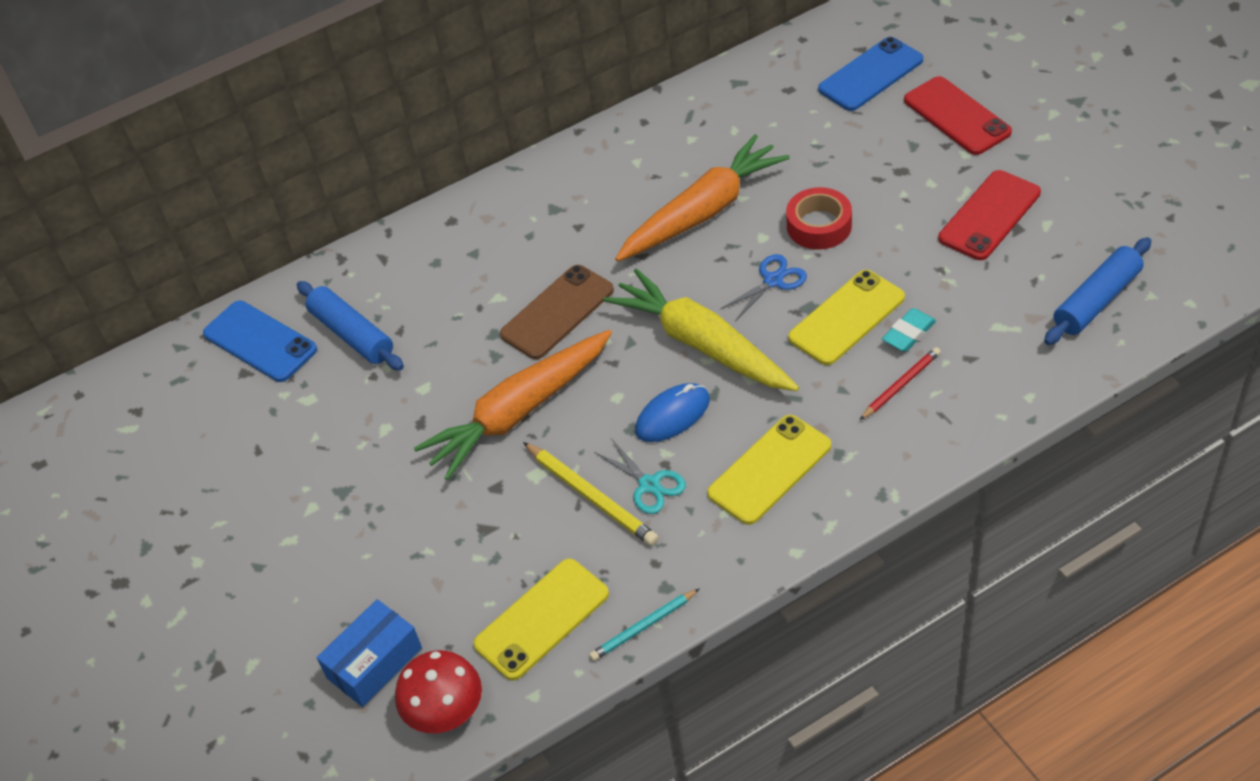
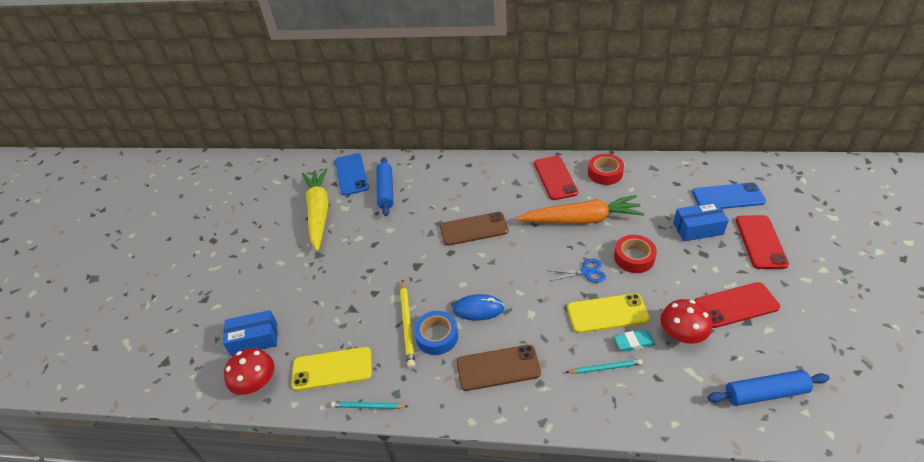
camera: 35 degrees right, 5 degrees down
(519, 412) = (415, 264): orange carrot -> none
(609, 170) = (555, 178): none -> red phone
(649, 485) = (437, 336): turquoise scissors -> blue tape
(676, 125) = (605, 173): none -> red tape
(702, 344) = (523, 283): yellow carrot -> yellow carrot (319, 212)
(769, 469) = (498, 367): yellow phone -> brown phone
(867, 140) = (698, 228): none -> blue box
(901, 385) = (605, 368): red pencil -> turquoise pencil
(956, 289) = (682, 334): none -> red mushroom

